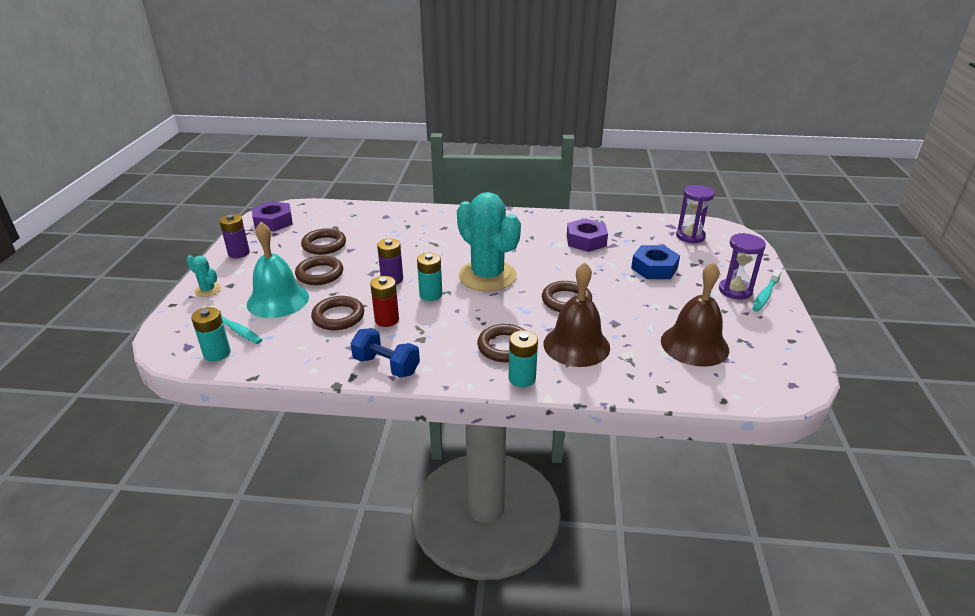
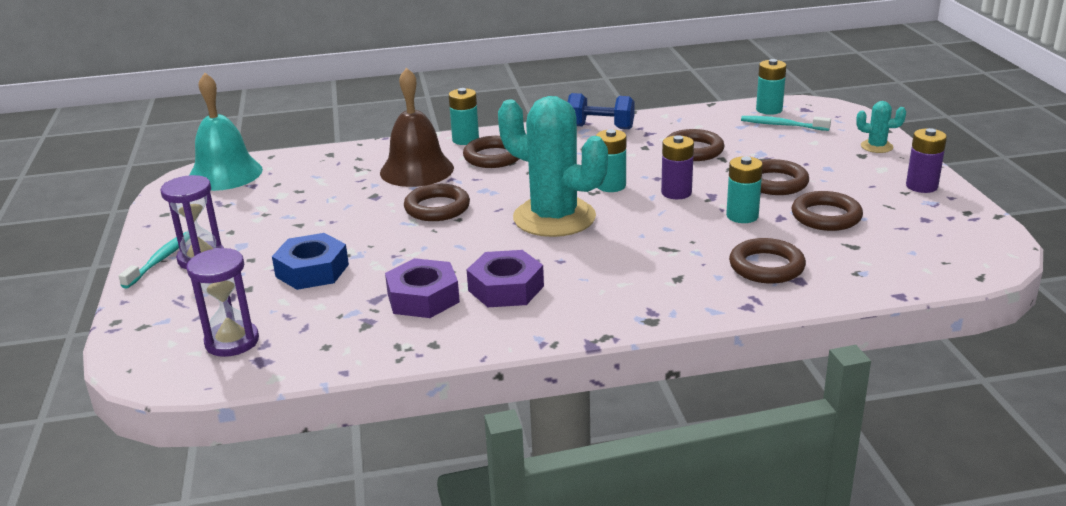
camera: 165 degrees right, 5 degrees down
(273, 222) = (961, 235): purple nut -> purple nut (506, 288)
(278, 300) = (781, 152): turquoise bell -> turquoise bell (225, 174)
(370, 254) = (742, 216): none -> turquoise battery
(387, 320) = (637, 156): red battery -> none
(393, 225) = (766, 266): none -> brown ring
(694, 345) = (283, 191): brown bell -> none

